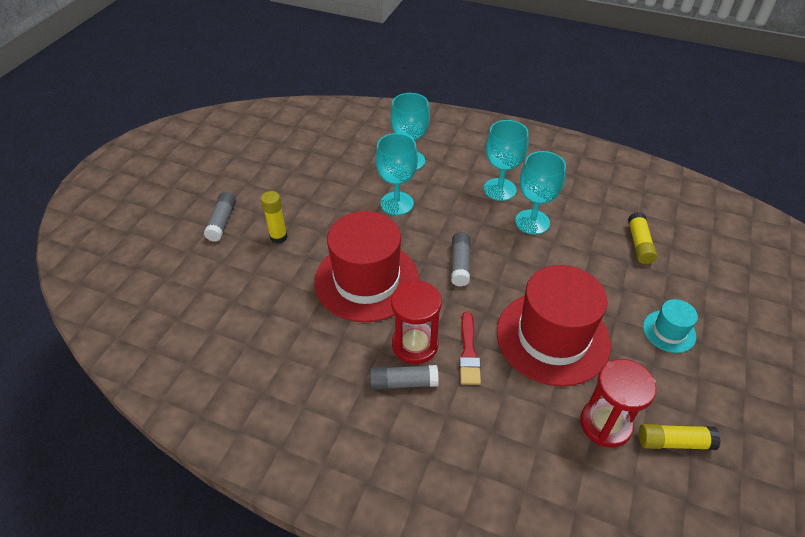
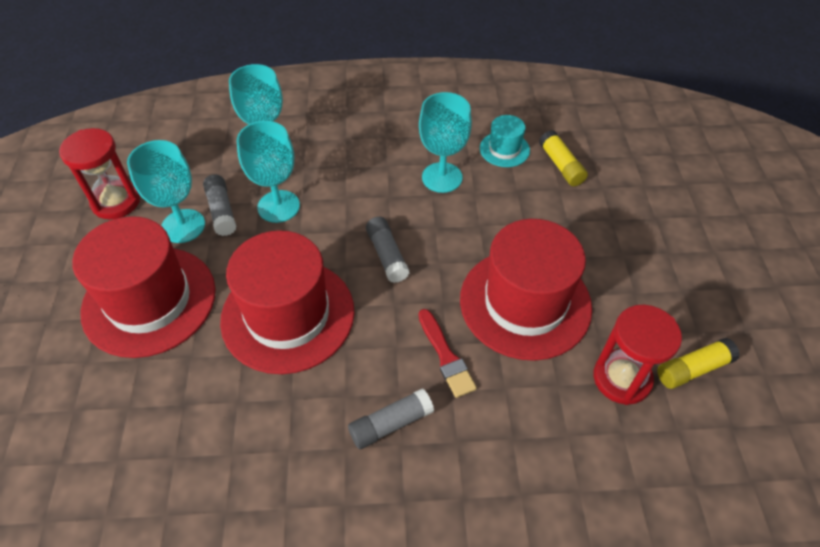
camera: 25 degrees left, 5 degrees up
(222, 222) = (61, 307): grey glue stick -> grey glue stick (221, 211)
(278, 237) = (149, 300): yellow glue stick -> red hat
(415, 345) = (382, 372): red hourglass -> red hourglass (116, 202)
(499, 189) = (389, 151): turquoise goblet -> turquoise goblet (183, 226)
(669, 331) = (633, 251): turquoise hat -> turquoise hat (504, 149)

